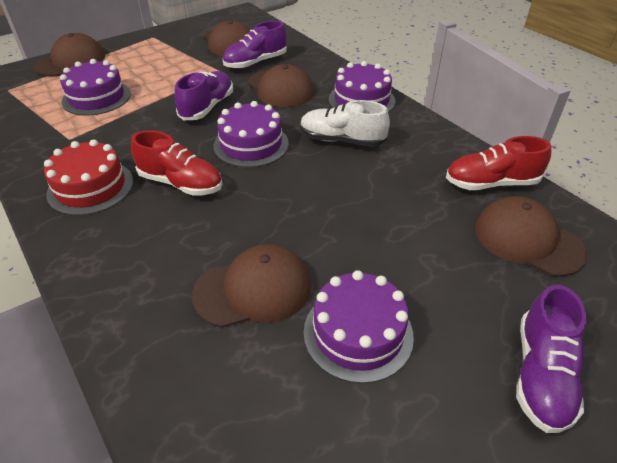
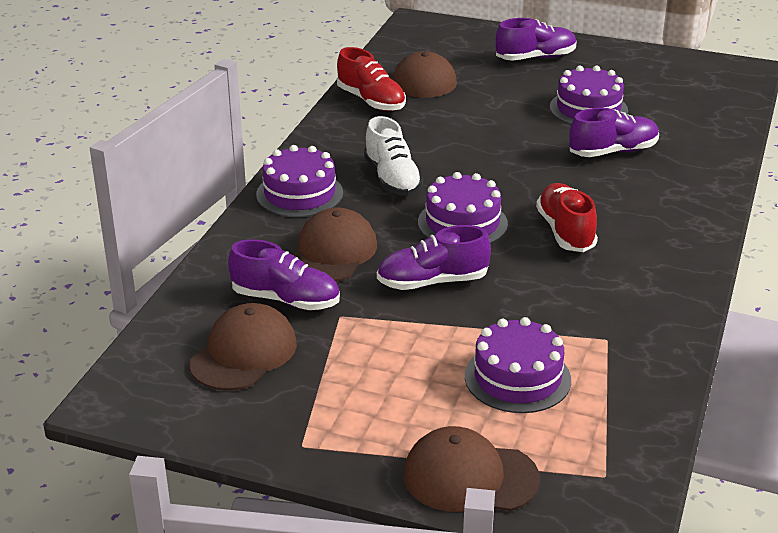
camera: 125 degrees left, 10 degrees down
(90, 187) = (639, 275): red cake -> none
(253, 289) = (613, 151): brown cap -> purple shoe

